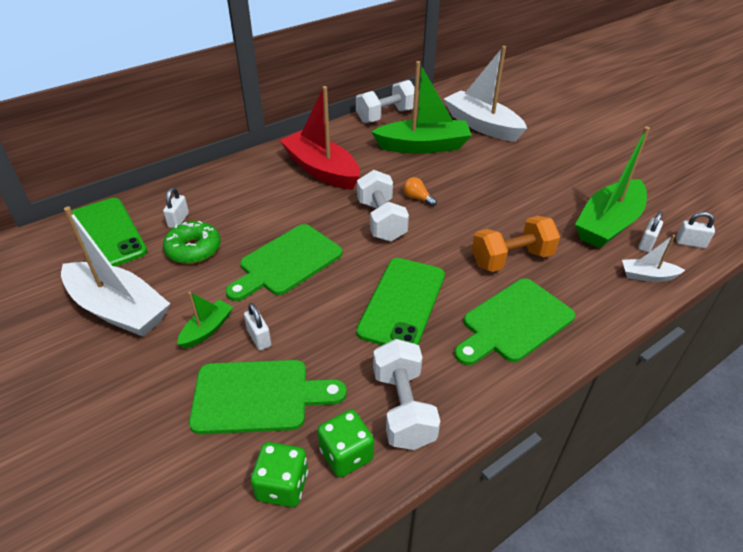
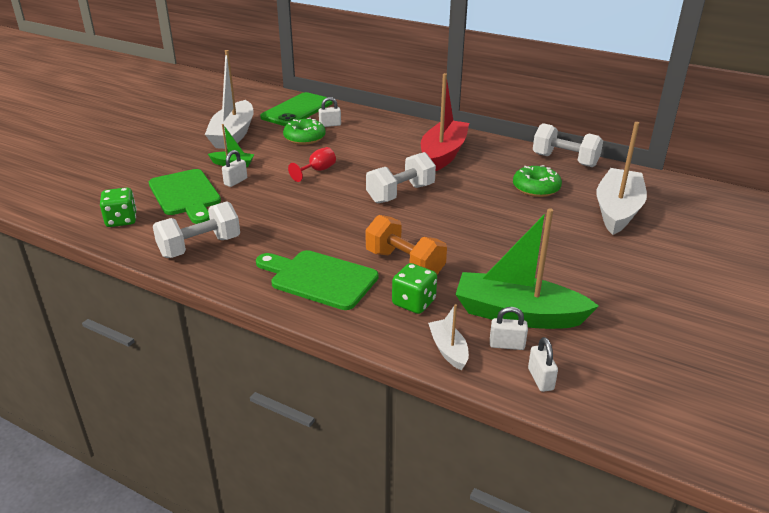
camera: 65 degrees right, 10 degrees down
(287, 262) = (317, 171): green cutting board -> red goblet
(346, 454) = (152, 235): green dice -> green dice (414, 302)
(402, 303) = (306, 224): green phone -> none
(417, 198) = (449, 202): orange light bulb -> none
(423, 146) = (536, 188): green boat -> green donut

